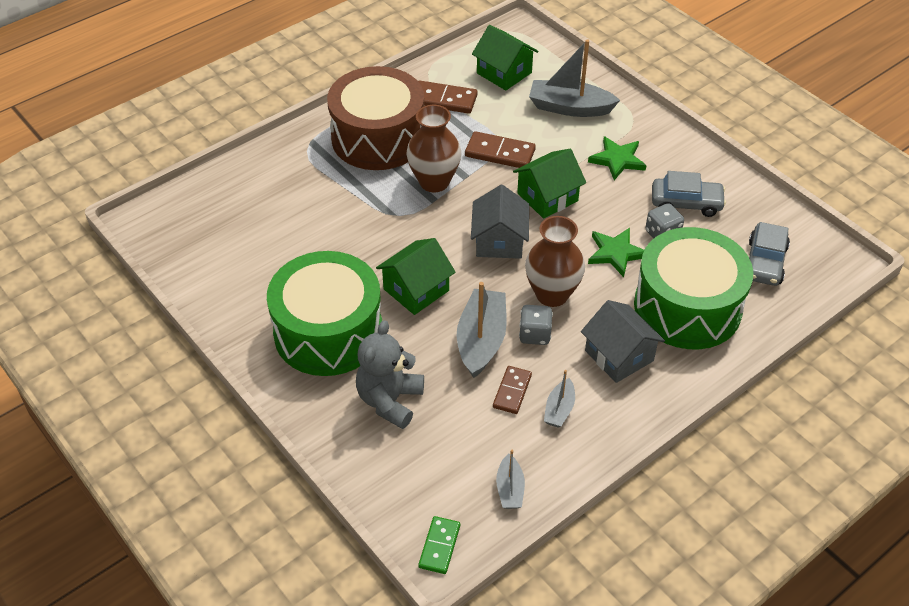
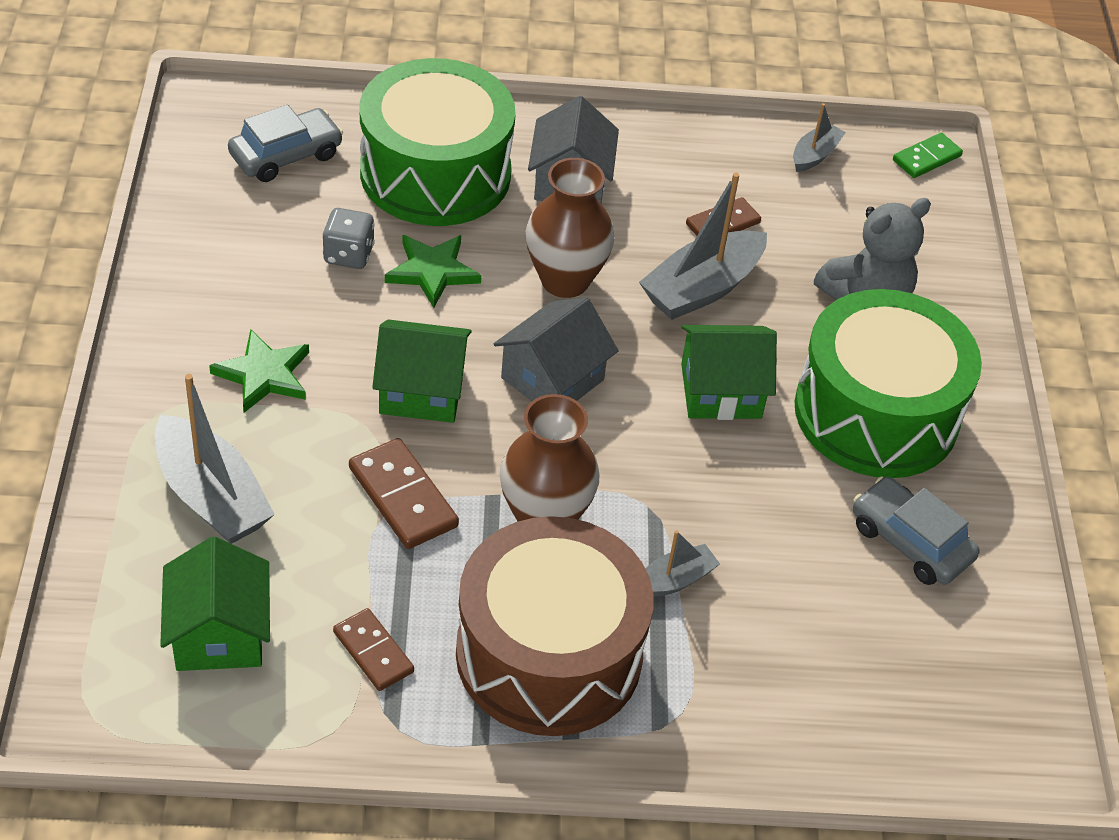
camera: 145 degrees left, 0 degrees up
(443, 100) = (373, 652): brown domino -> brown domino, size x0.67
(535, 334) = (635, 256): grey dice -> none
(559, 409) = (692, 180): grey boat -> grey boat (675, 580)
(686, 203) = (266, 267): grey car -> grey car (910, 542)

